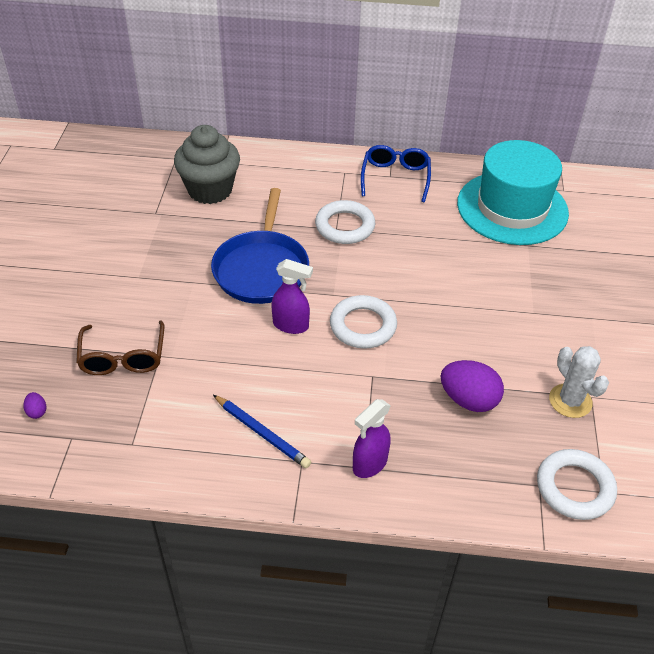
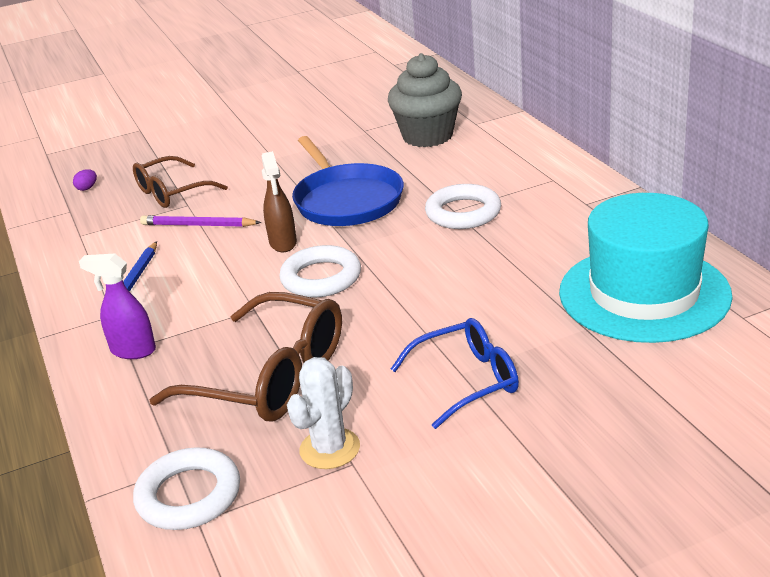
camera: 65 degrees right, 15 degrees down
(205, 362) = (198, 225): none -> purple pencil
(261, 268) = (346, 200): blue pan -> blue pan turned 90 degrees counterclockwise
(291, 325) = (283, 243): purple spray bottle -> brown spray bottle
(395, 178) = (586, 207): blue glasses -> blue glasses (466, 381)
(468, 400) = (269, 377): purple egg -> brown glasses

